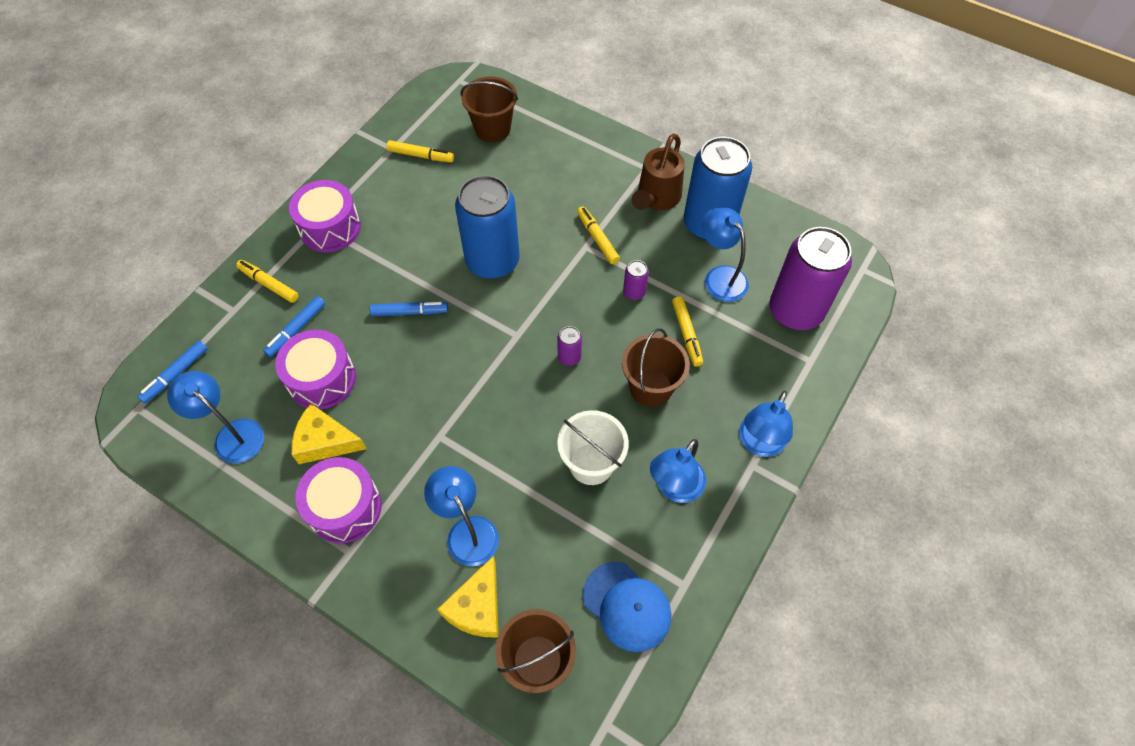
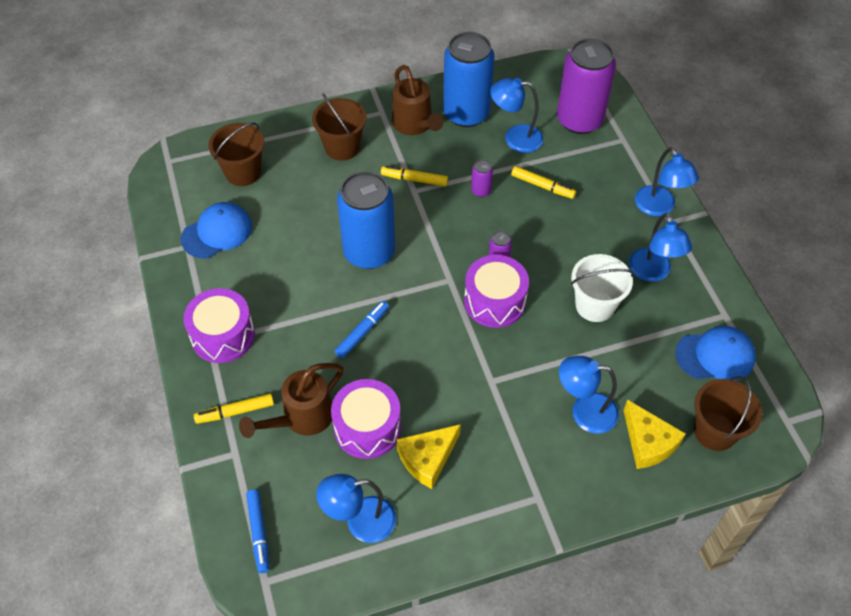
camera: 50 degrees left, 5 degrees down
(296, 329) = (302, 418): blue marker -> brown watering can
(345, 507) = (498, 479): purple drum -> purple drum (494, 301)
(421, 155) = (217, 232): yellow marker -> blue cap
(650, 387) = (566, 233): brown bucket -> brown bucket (342, 147)

